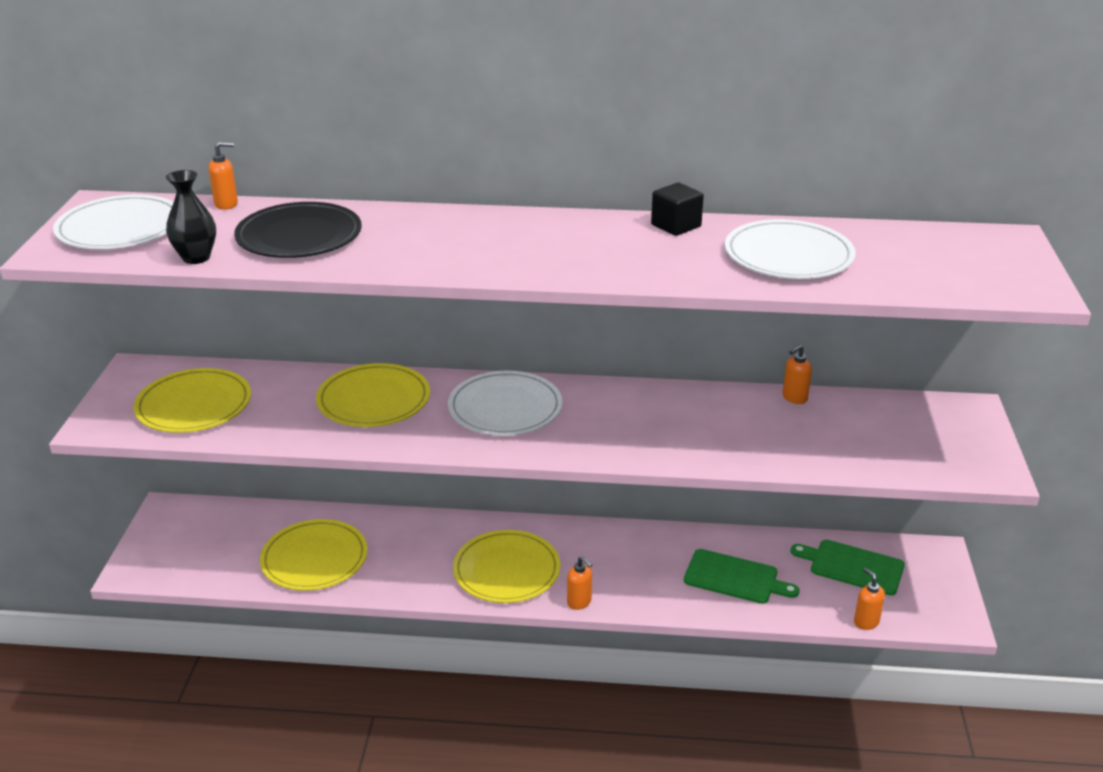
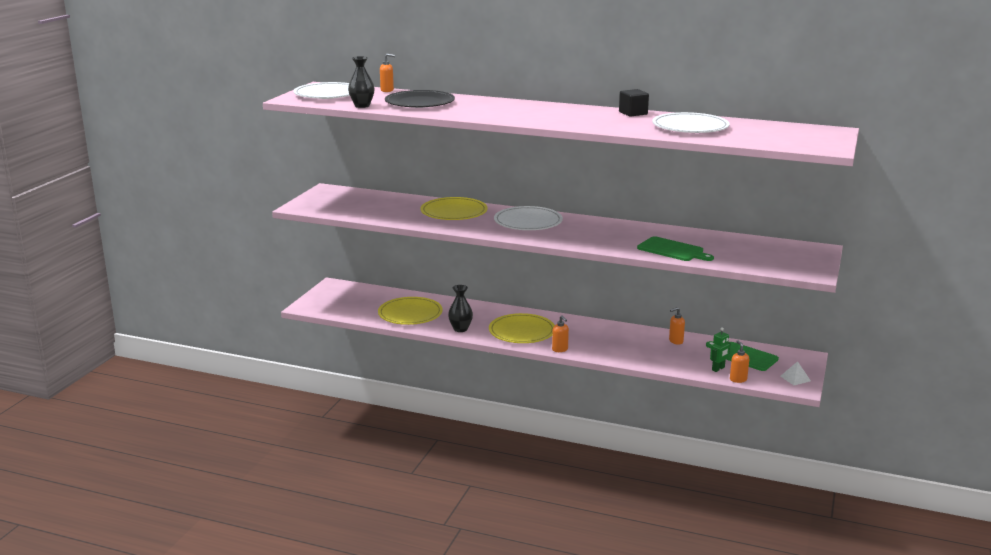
camera: 15 degrees right, 10 degrees down
(194, 405) = (353, 205): yellow plate -> none
(407, 581) = (460, 329): none -> black vase
(735, 577) = (663, 351): green cutting board -> green cutting board (672, 250)
(794, 398) = (707, 234): orange soap dispenser -> orange soap dispenser (675, 341)
(828, 603) = (718, 369): none -> green robot
(944, 603) = (795, 378): none -> white pyramid

